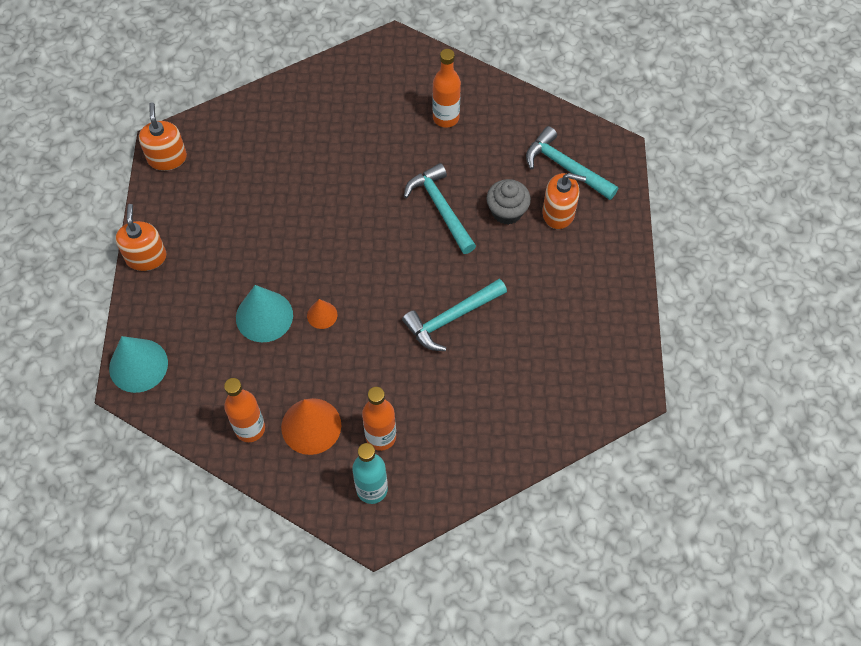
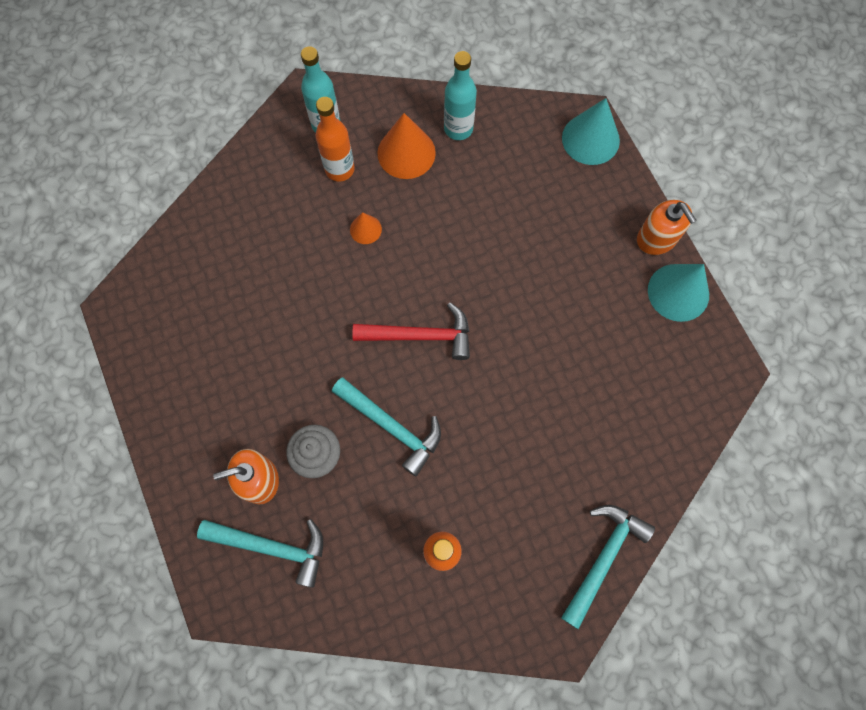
camera: 155 degrees right, 10 degrees up
(167, 158) = (715, 354): orange soap dispenser -> none
(250, 428) = (458, 129): orange bottle -> turquoise bottle
(264, 316) = (507, 230): turquoise cone -> turquoise cone (678, 292)
(322, 315) = (453, 255): orange cone -> orange cone (365, 229)
(384, 263) = (421, 336): none -> red hammer
(451, 318) = (325, 306): turquoise hammer -> turquoise hammer (603, 558)

